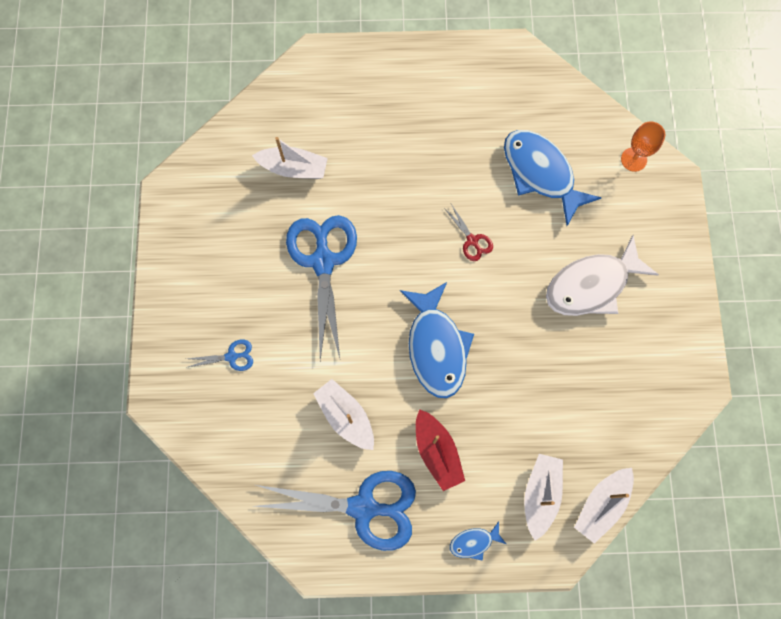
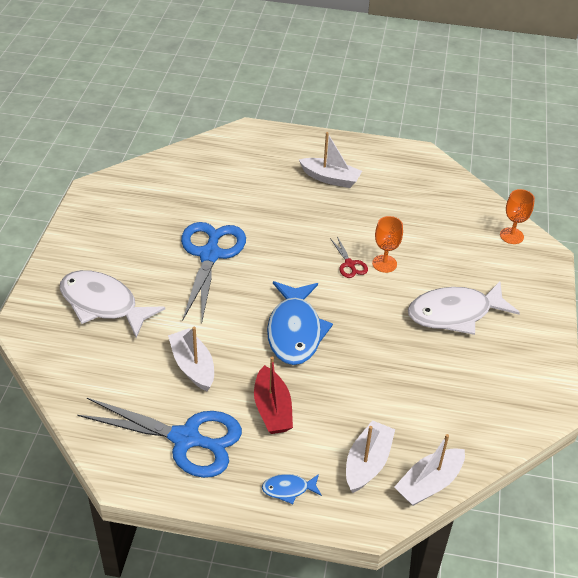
camera: 10 degrees right, 30 degrees down
(232, 356) = (103, 304): blue scissors -> white fish
(293, 168) = (205, 192): white boat -> white boat (330, 178)
(508, 231) = (384, 264): none -> orange goblet
(541, 173) = (424, 231): blue fish -> none

